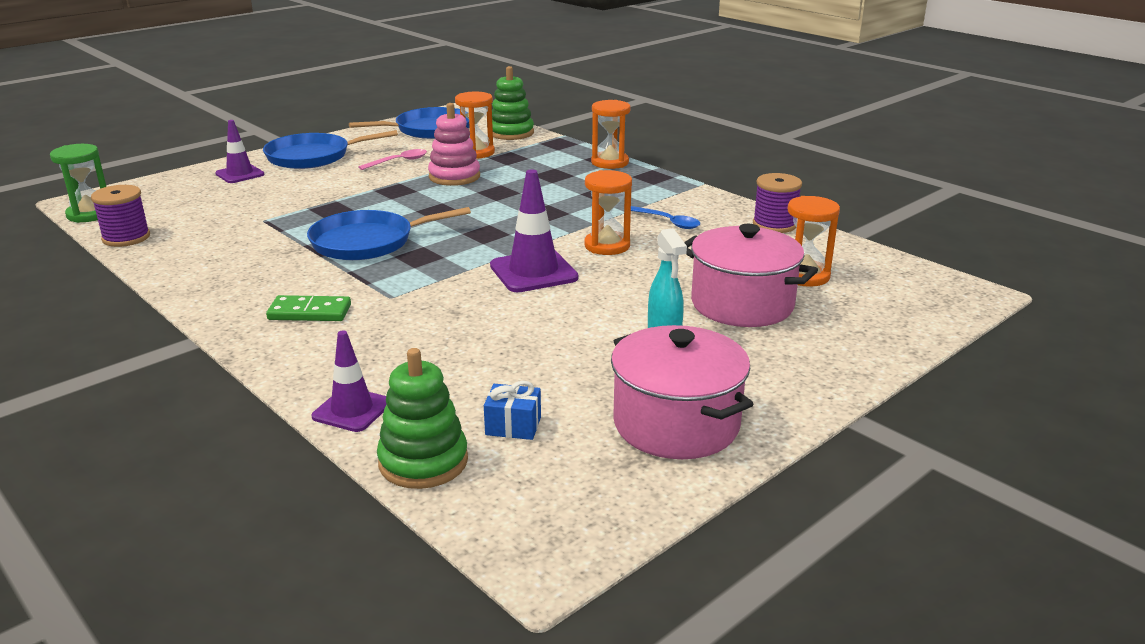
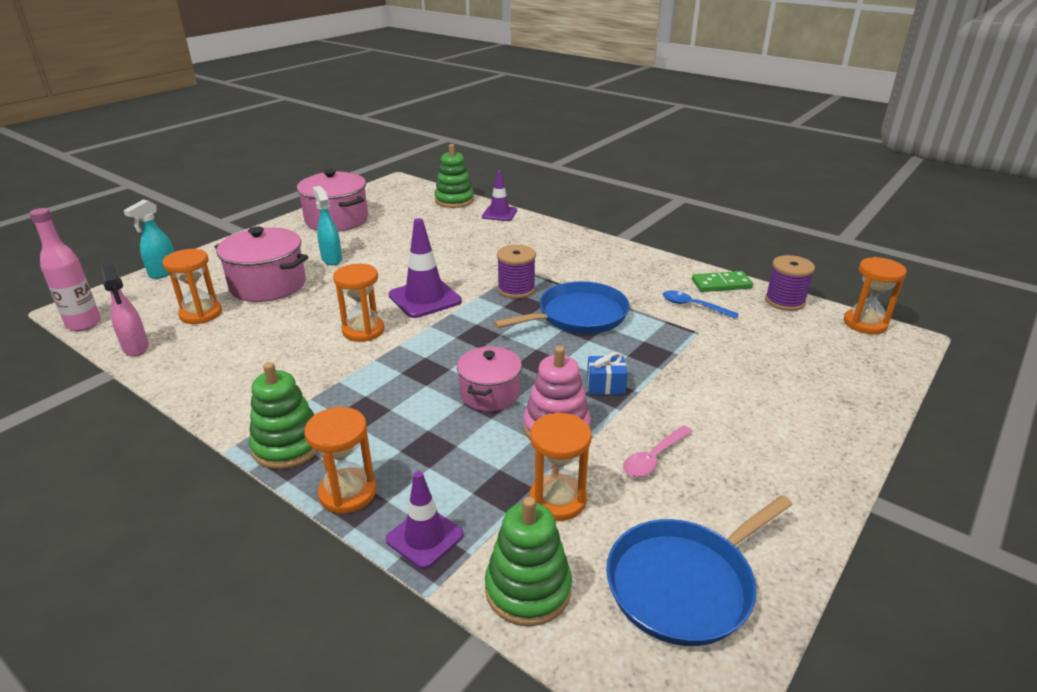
camera: 170 degrees right, 5 degrees up
(89, 214) = (865, 323): green hourglass -> orange hourglass
(240, 174) = (821, 403): purple traffic cone -> purple traffic cone (425, 537)
(309, 312) = (567, 255): green domino -> green domino (721, 284)
(313, 157) = (782, 457): blue pan -> none
(495, 196) = (490, 394): none -> pink pot
(513, 426) = (417, 214): blue gift -> blue gift (605, 385)
(657, 182) = (287, 446): none -> green stacking toy
(668, 222) = (296, 368): blue spoon -> blue spoon (693, 306)
(774, 225) = (183, 375): purple spool -> purple spool (516, 289)
(846, 249) = (136, 348): none -> pink spray bottle
(913, 336) = (163, 273): none -> turquoise spray bottle
(937, 276) = (84, 324): none -> pink bottle

